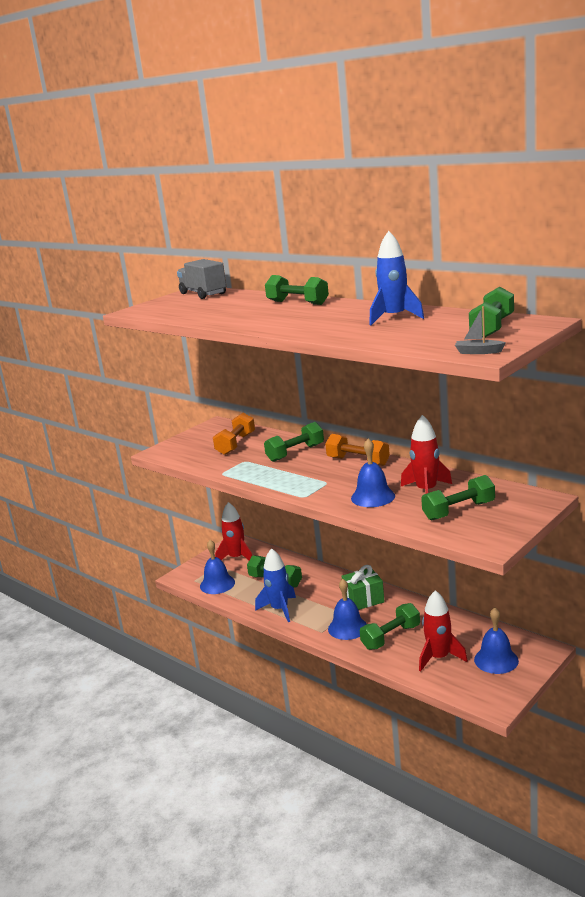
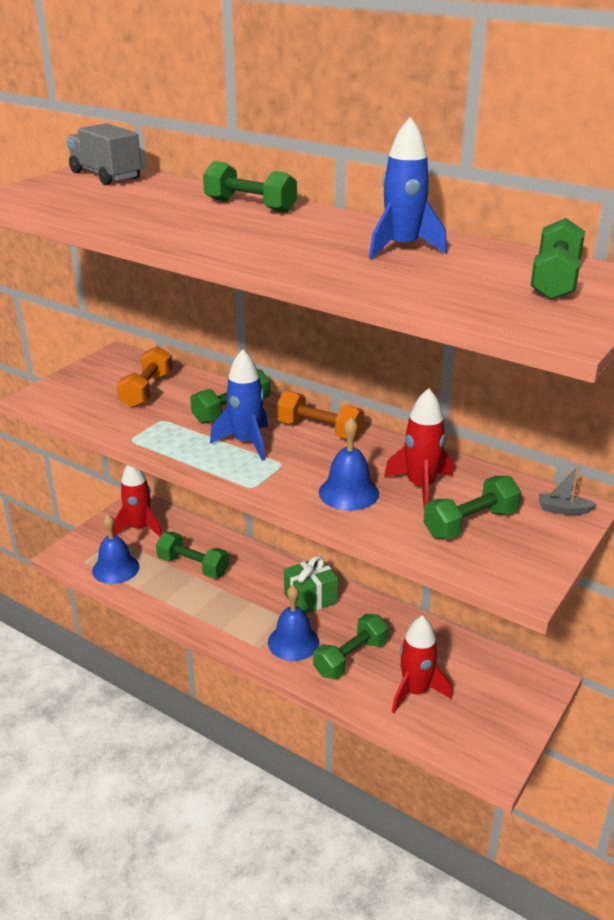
camera: 10 degrees left, 10 degrees up
(279, 609) = (201, 611): blue rocket -> blue rocket (246, 443)
(478, 352) = (554, 328): grey boat -> grey boat (563, 510)
(496, 660) = (487, 696): blue bell -> none

